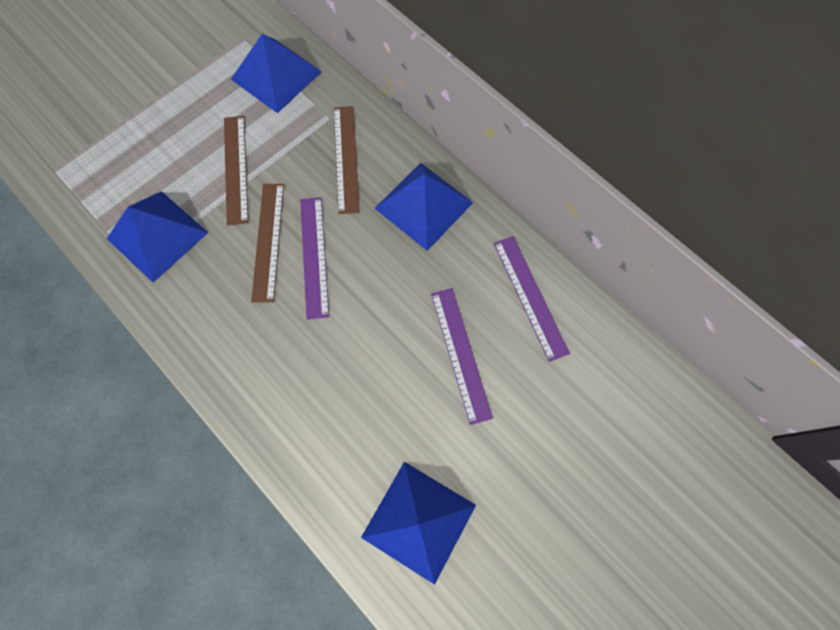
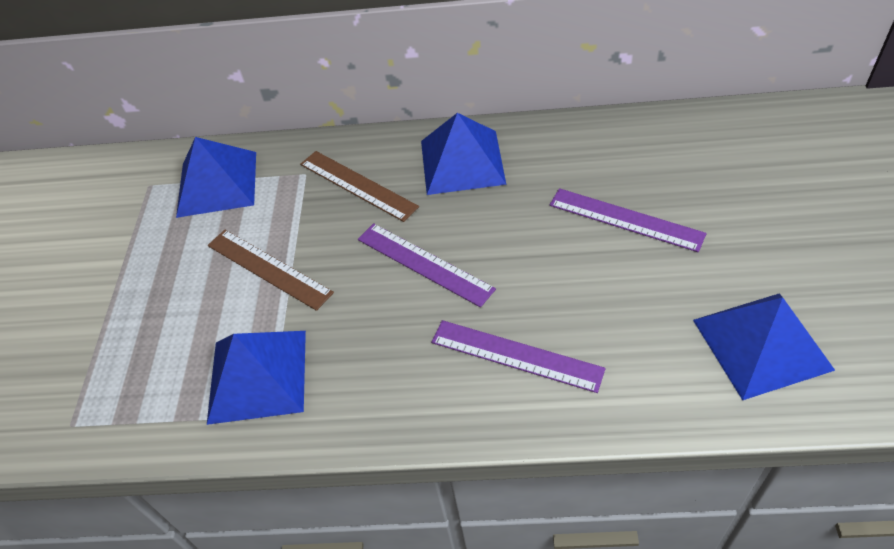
camera: 40 degrees left, 20 degrees down
(268, 241) = (370, 288): brown ruler -> none
(530, 297) = (617, 147): purple ruler -> purple ruler (516, 355)

